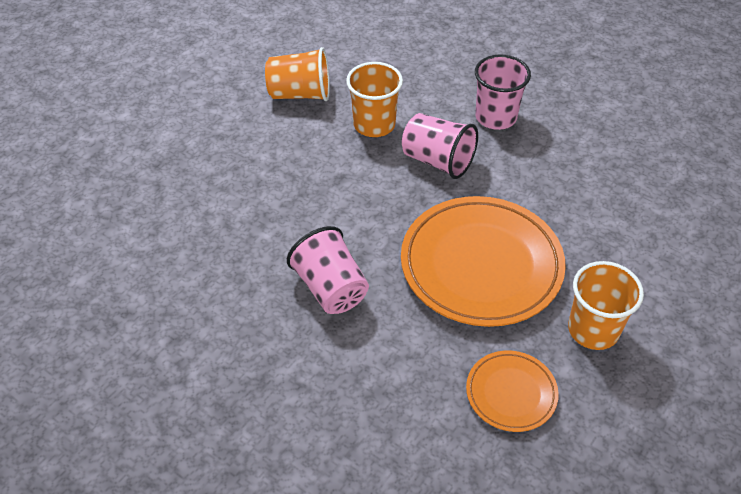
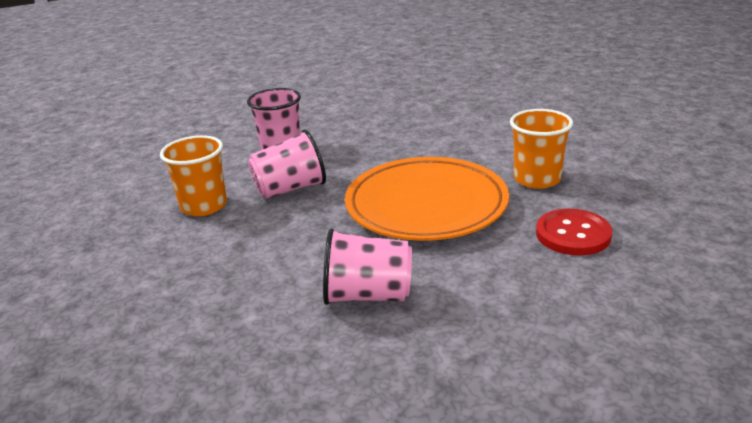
camera: 55 degrees left, 20 degrees down
(300, 94) = (102, 234): orange cup -> none
(511, 393) = (573, 234): orange plate -> red button

